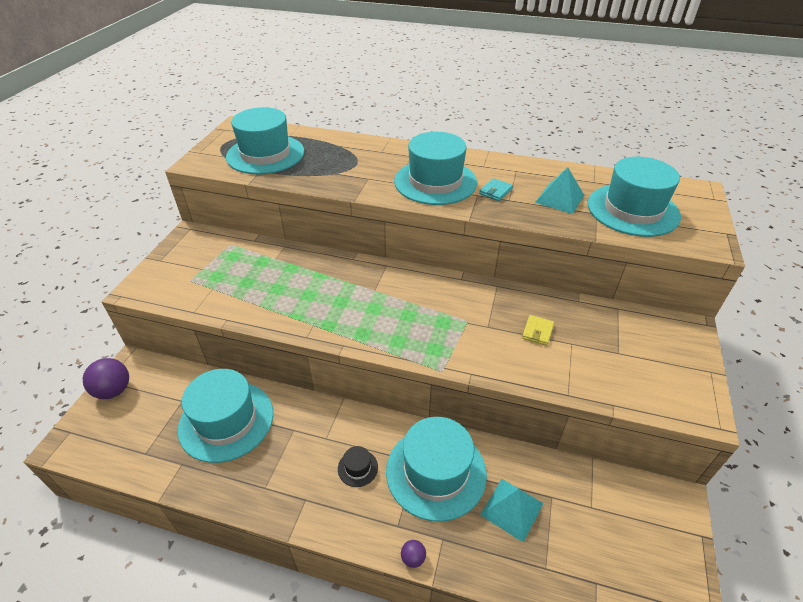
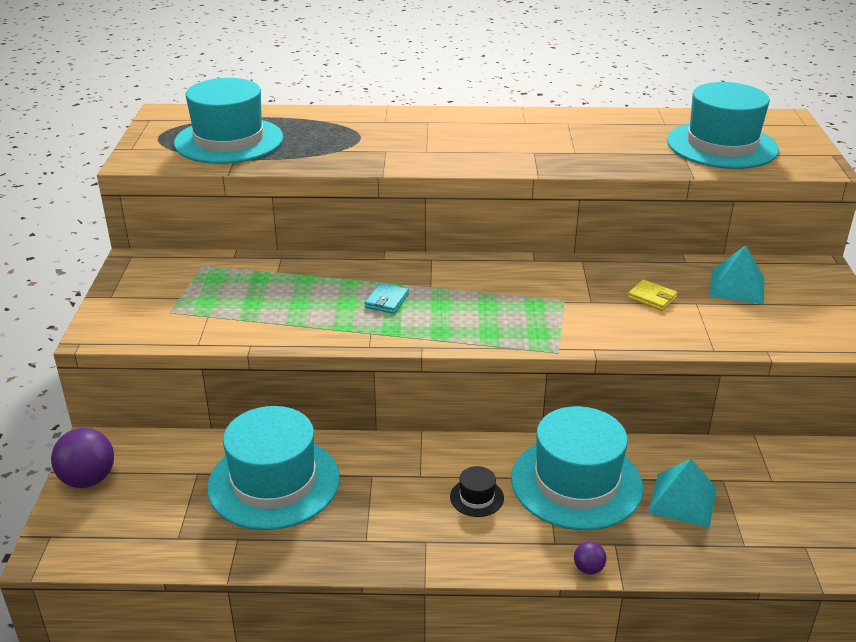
camera: 15 degrees left, 10 degrees down
(435, 182) = (474, 145): turquoise hat -> none
(495, 191) = (554, 146): turquoise wallet -> turquoise wallet (387, 301)
(537, 332) = (652, 298): yellow wallet -> yellow wallet turned 60 degrees counterclockwise
(560, 198) = (634, 144): turquoise pyramid -> turquoise pyramid (737, 286)

